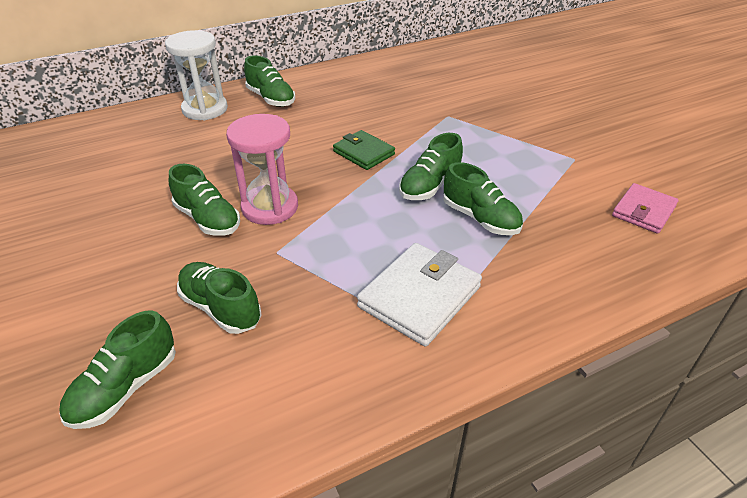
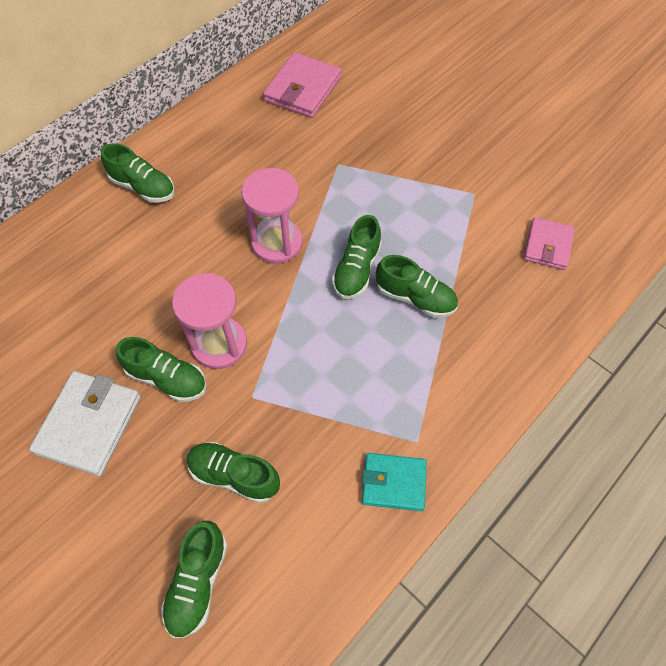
camera: 20 degrees left, 20 degrees up
(205, 109) = (78, 224): white hourglass -> none
(363, 153) = (277, 243): green wallet -> pink hourglass
(384, 364) = (393, 483): none -> turquoise wallet
(419, 297) = (396, 405): white wallet -> white wallet (89, 424)
(439, 68) = (303, 89): none -> pink wallet

